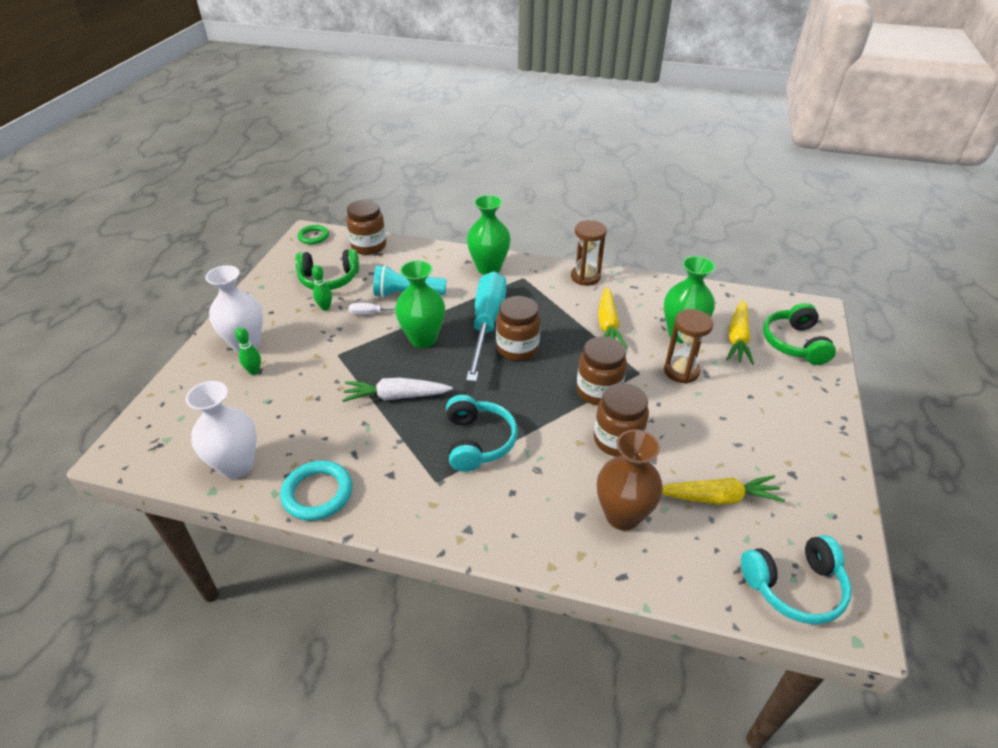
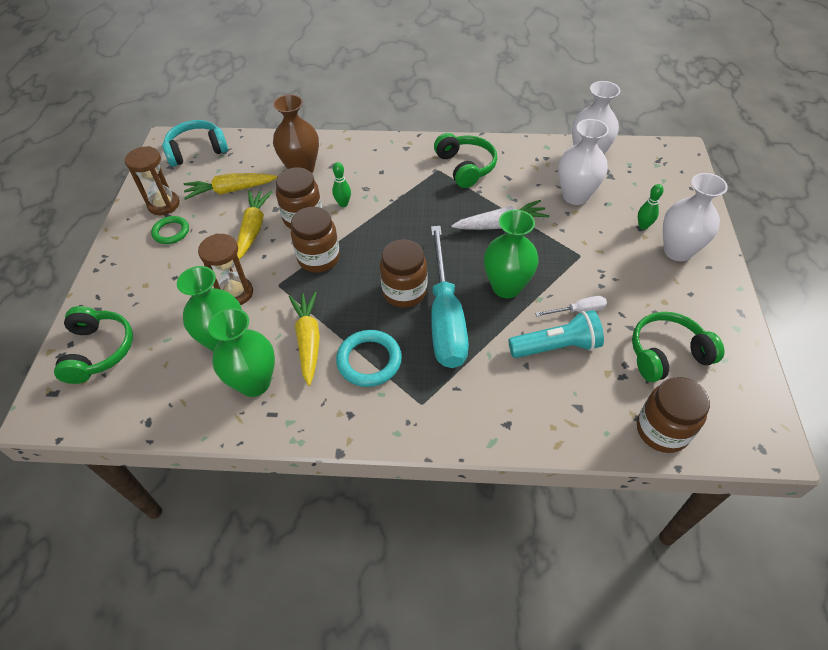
camera: 170 degrees right, 10 degrees up
(294, 415) = (575, 196): none -> white vase
(313, 237) = (757, 437): green ring -> green ring (171, 232)
(317, 493) = (517, 151): turquoise ring -> turquoise ring (369, 360)
(325, 307) = (637, 309): green bowling pin -> green bowling pin (343, 204)
(399, 479) = (465, 167): none -> green headphones
(478, 441) = (416, 200): turquoise headphones -> none
(489, 268) = (473, 414): green vase -> green vase (254, 383)
(585, 277) = (337, 421): brown hourglass -> brown hourglass (164, 204)
(737, 338) = (161, 346): yellow carrot -> yellow carrot (253, 229)

